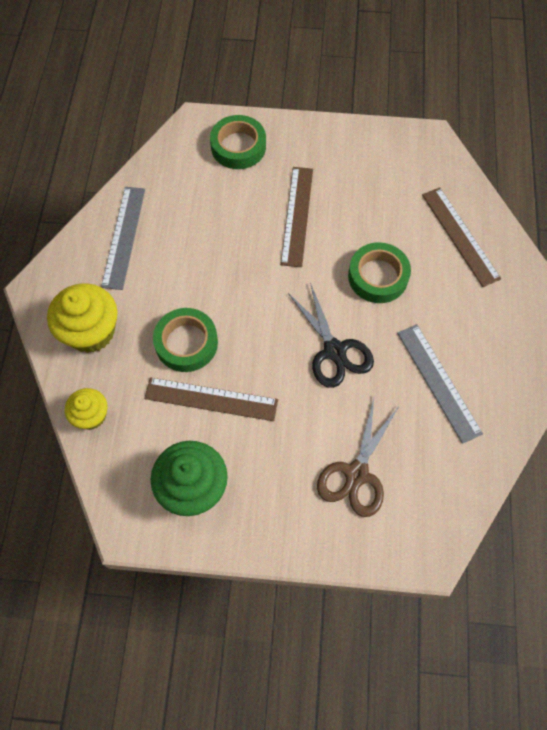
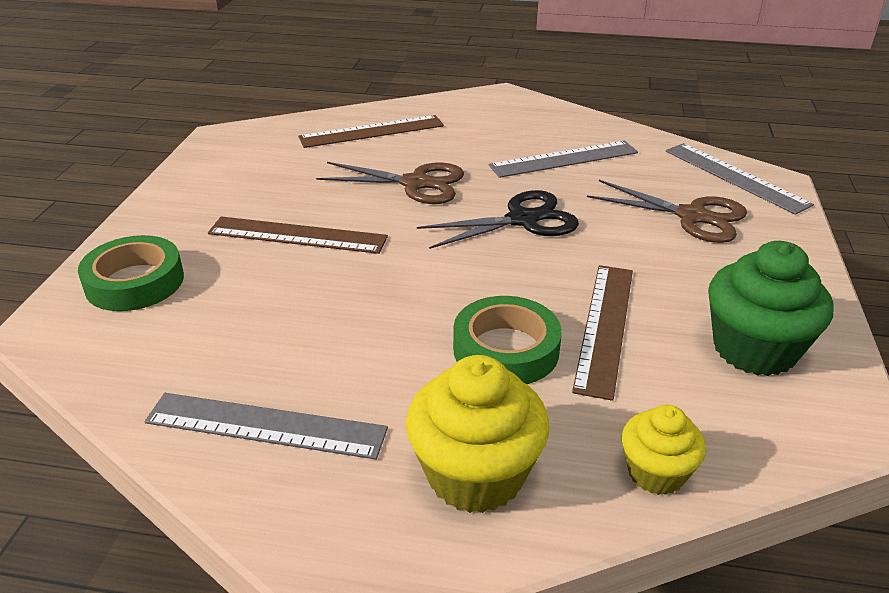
camera: 85 degrees left, 30 degrees down
(378, 276) = (415, 183): green tape -> brown scissors
(430, 522) = (735, 177): none -> grey ruler

